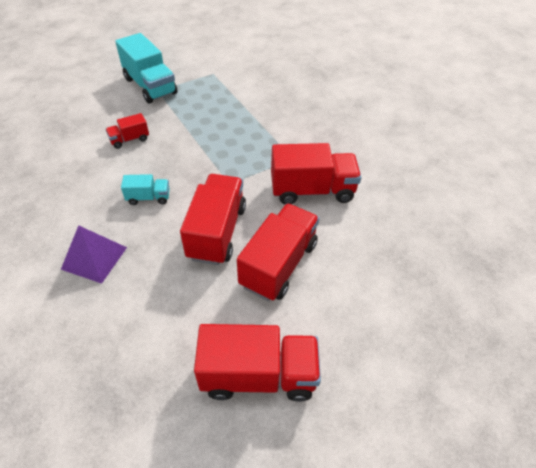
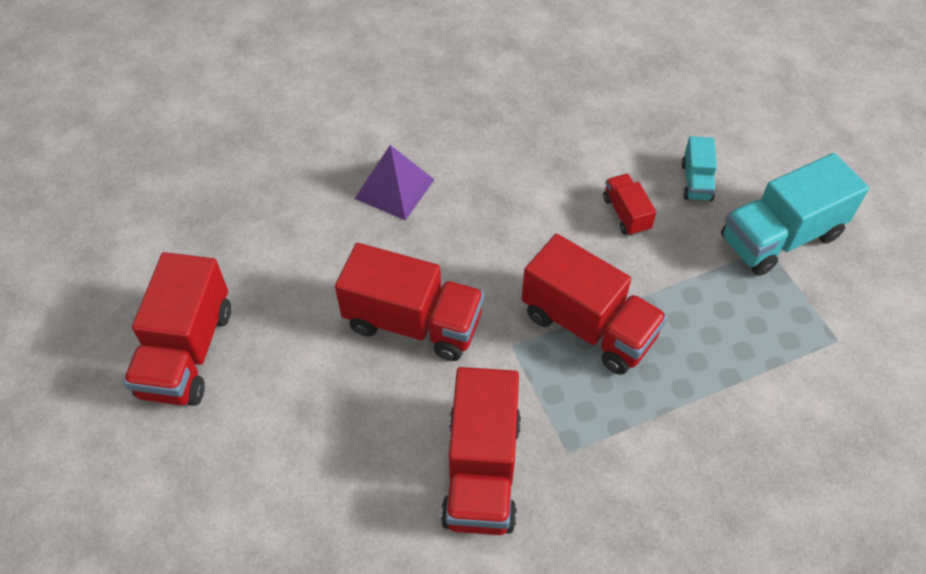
camera: 100 degrees right, 5 degrees up
(148, 197) = (493, 241): turquoise truck -> turquoise truck (696, 181)
(278, 264) = (339, 396): red truck -> red truck (588, 326)

